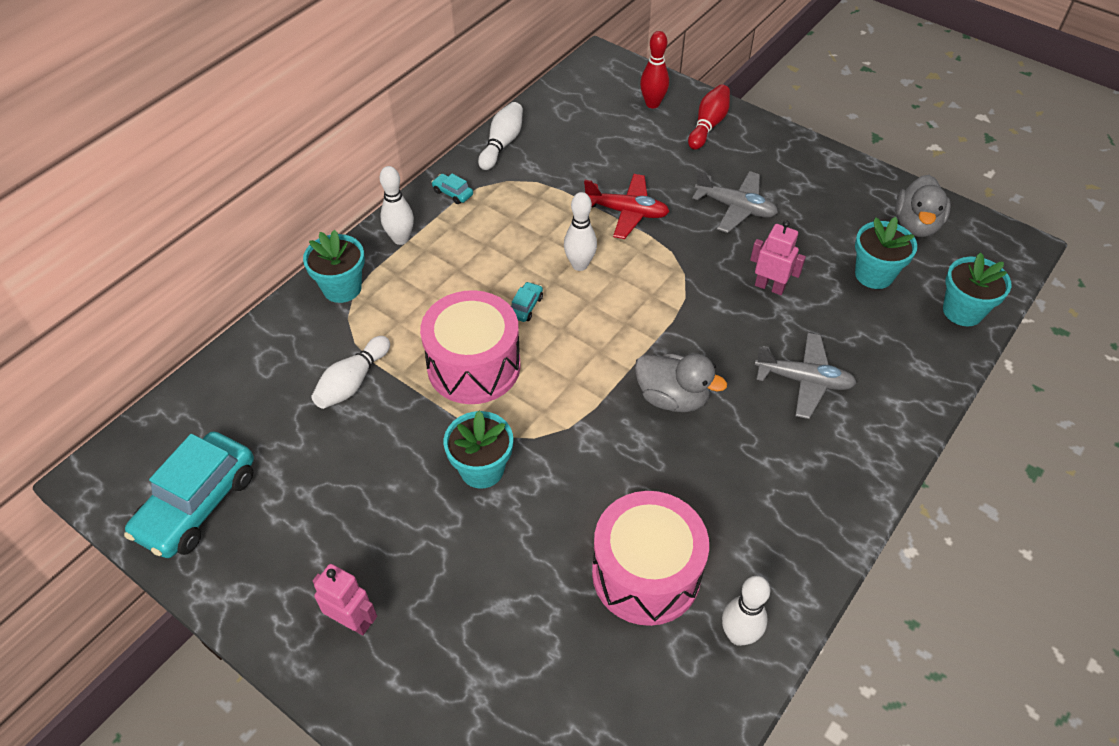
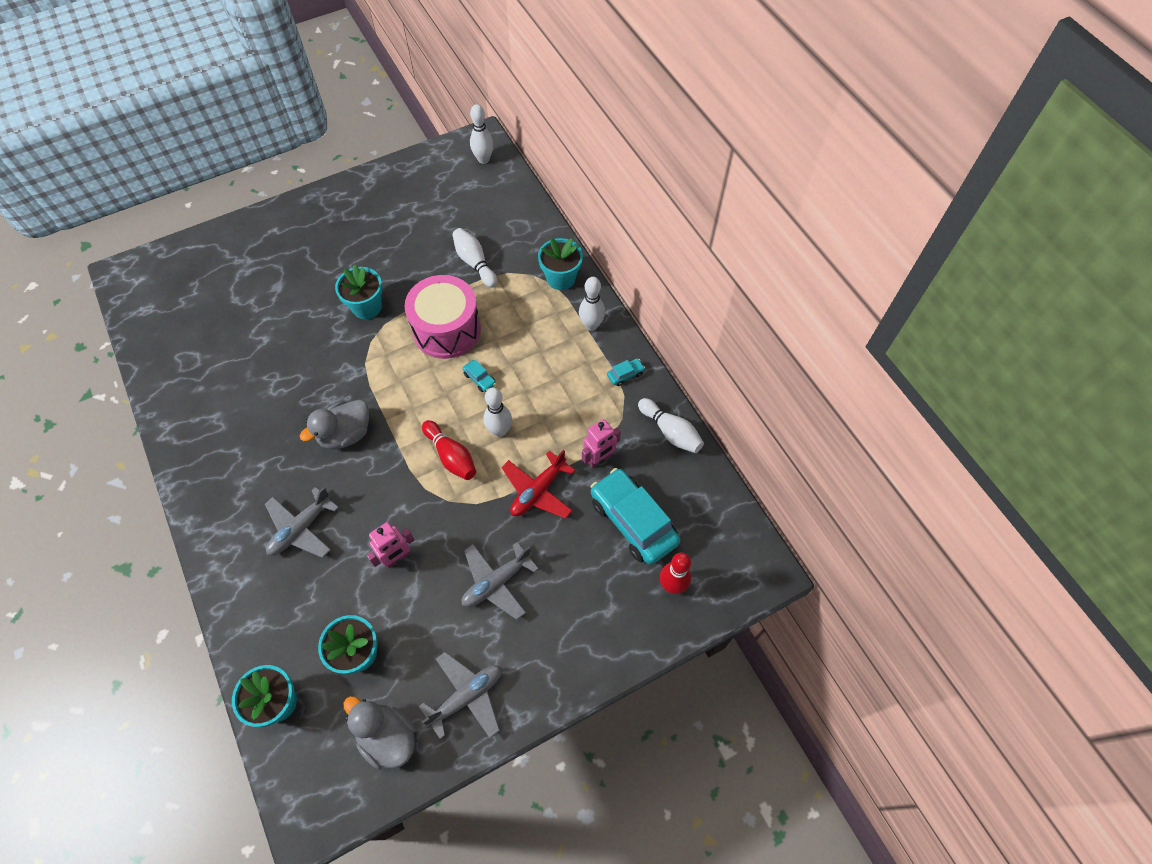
camera: 115 degrees right, 10 degrees up
(198, 504) = (434, 176): turquoise car -> turquoise car (633, 521)
(352, 621) = (318, 222): pink robot -> pink robot (599, 459)
(646, 573) = (243, 361): pink drum -> none
(708, 125) = (617, 621): red bowling pin -> red bowling pin (451, 456)
(738, 635) = (175, 388): white bowling pin -> white bowling pin (483, 159)
(842, 190) = (467, 696): none -> grey plane

